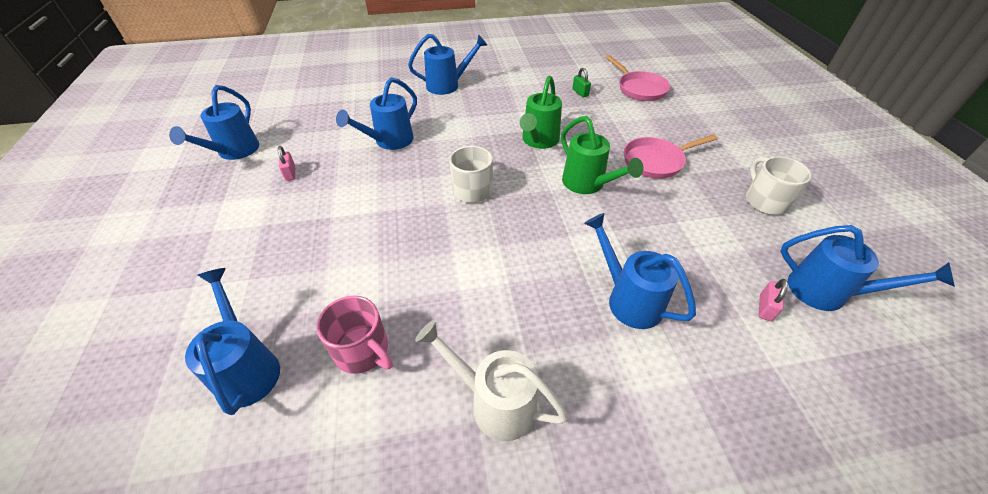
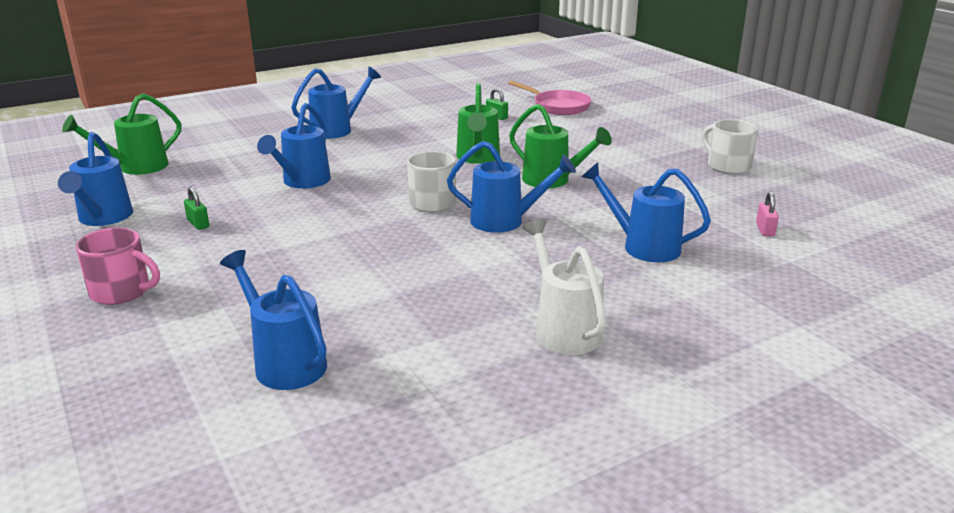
camera: 20 degrees left, 20 degrees down
(289, 100) = (136, 167): none -> green watering can
(290, 173) = (198, 224): pink padlock -> green padlock
(363, 351) = (404, 327): pink mug -> pink mug (122, 292)
(495, 402) = (563, 329): white watering can -> white watering can turned 60 degrees clockwise
(656, 161) = (610, 155): pink pan -> none
(826, 292) = (809, 212): blue watering can -> blue watering can (505, 221)

